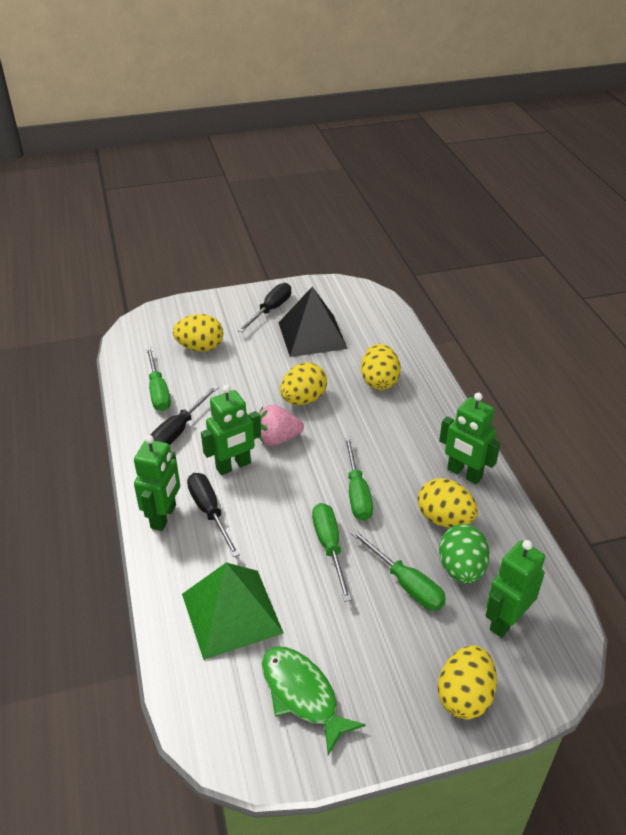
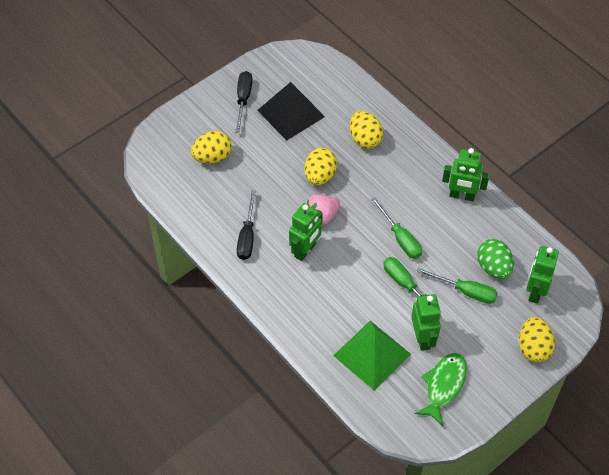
camera: 25 degrees left, 15 degrees up
(158, 391) = (208, 209): green screwdriver -> none
(164, 517) = (284, 307): green robot -> green robot (423, 338)
(209, 512) = (312, 292): black screwdriver -> none
(302, 694) = (444, 386): green fish -> green fish turned 90 degrees clockwise
(444, 519) = (466, 236): yellow egg -> none

